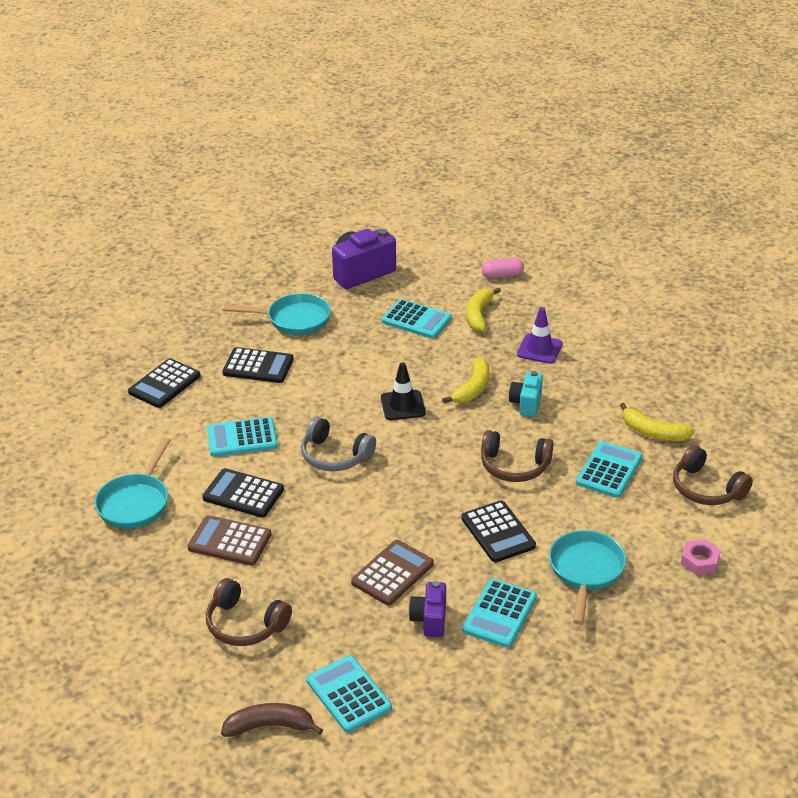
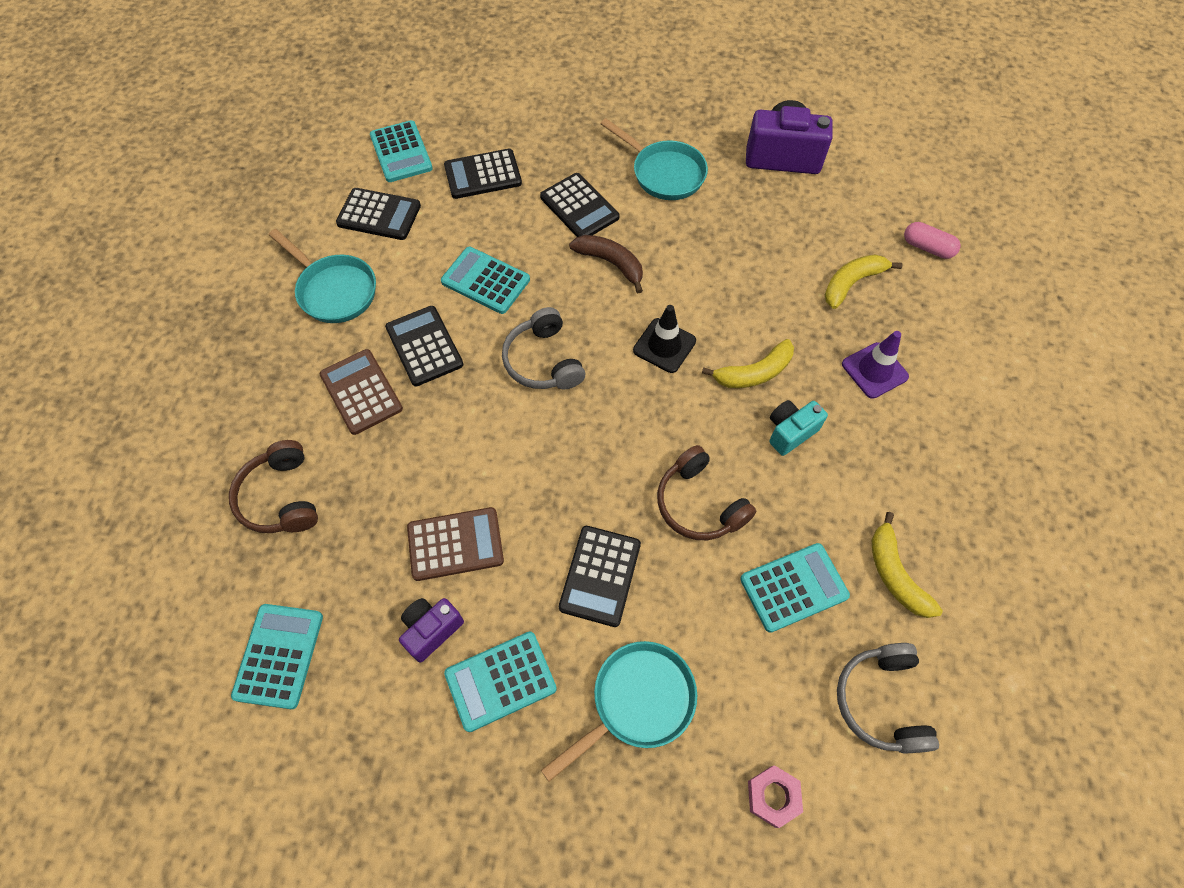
camera: 40 degrees right, 25 degrees up
(114, 445) = (379, 215): none -> black calculator
(136, 502) = (334, 290): turquoise pan -> turquoise pan turned 105 degrees counterclockwise
(270, 726) = (186, 632): brown banana -> brown banana (611, 263)
(416, 320) = (781, 248): turquoise calculator -> turquoise calculator (401, 152)
(706, 488) = (881, 701): brown headphones -> grey headphones

